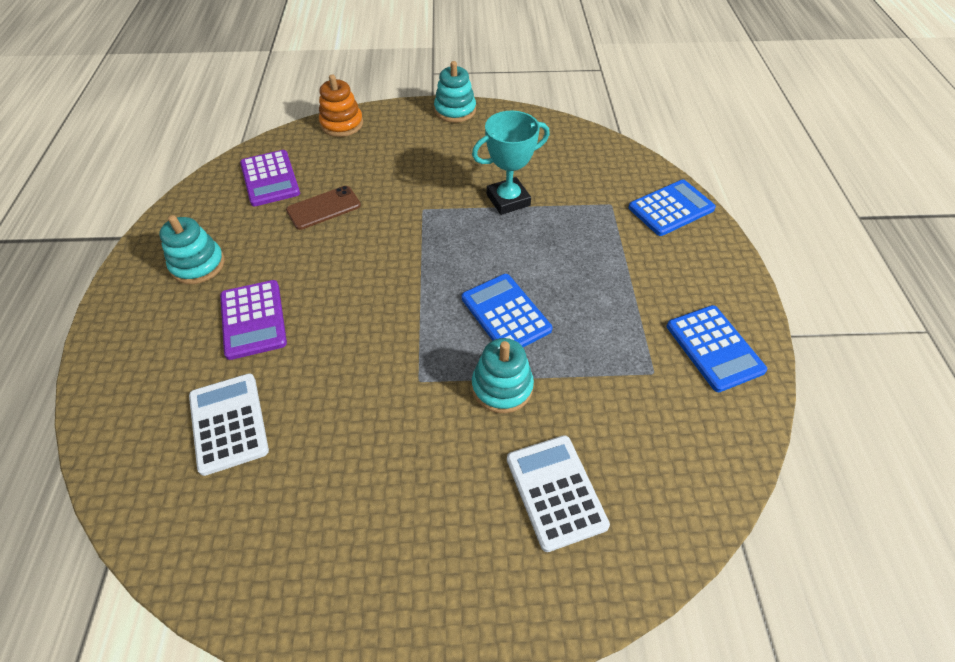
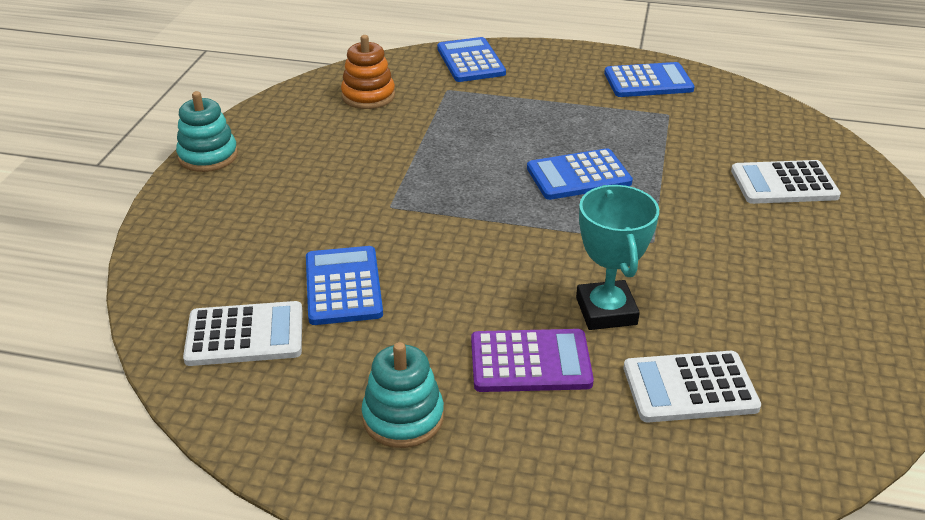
camera: 75 degrees left, 15 degrees down
(270, 179) = (245, 335): purple calculator -> white calculator
(324, 208) = (343, 286): brown phone -> blue calculator
(342, 124) = (161, 254): orange stacking toy -> orange stacking toy (368, 96)
(502, 387) = (670, 192): turquoise stacking toy -> none
(508, 200) = (407, 146): turquoise trophy -> turquoise trophy (606, 311)

